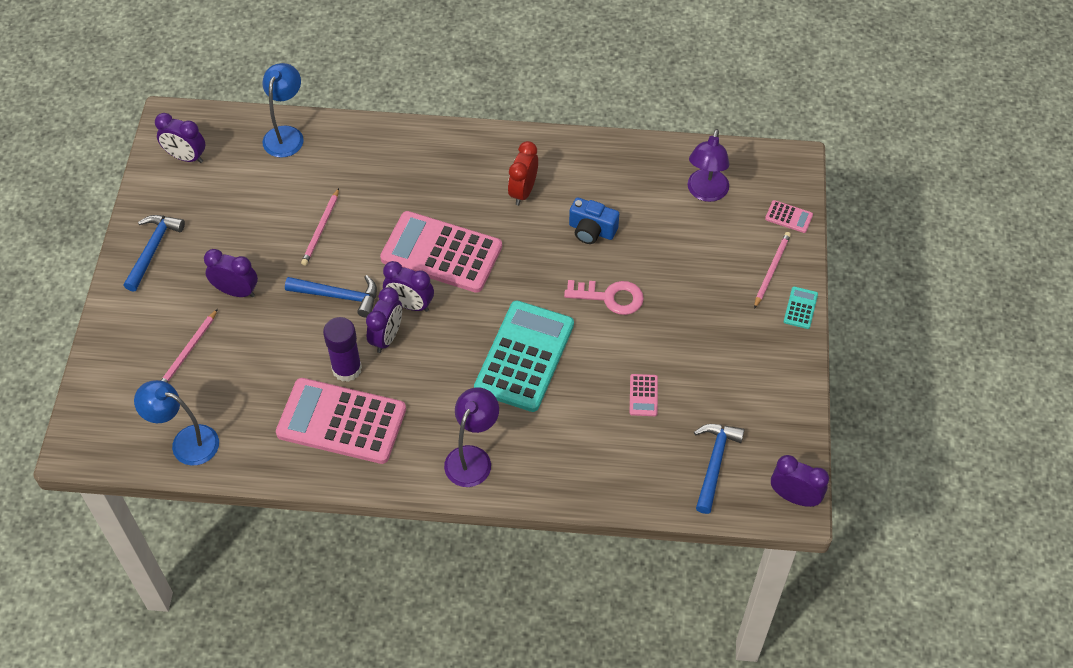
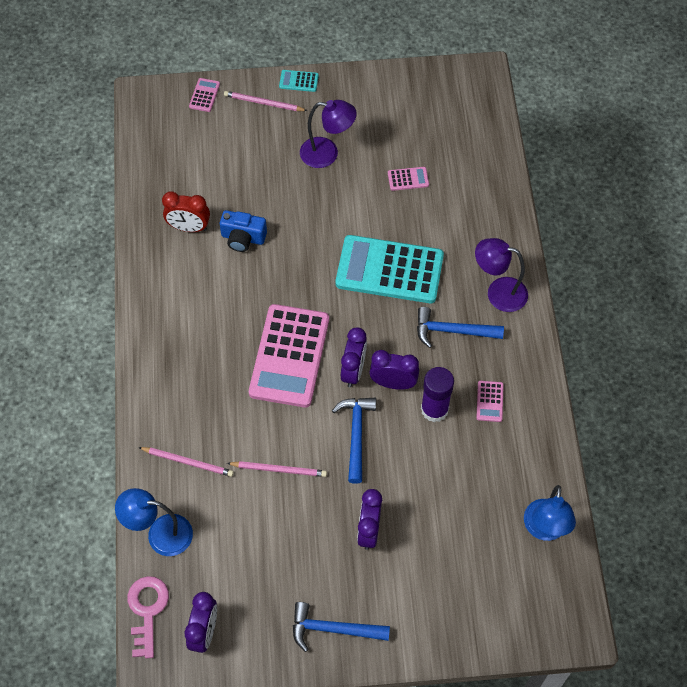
camera: 100 degrees left, 5 degrees up
(188, 351) = (447, 556): pink pencil -> pink pencil (188, 462)
(341, 421) = (489, 401): pink calculator -> pink calculator, size x0.40
(523, 191) = (206, 300): red clock -> red clock (189, 227)
(591, 230) = (243, 238): blue camera -> blue camera turned 90 degrees clockwise
(610, 297) = (314, 214): pink key -> pink key (147, 611)
(705, 193) = (186, 157): purple lamp -> purple lamp (327, 153)
(714, 463) = (459, 125): blue hammer -> blue hammer (453, 331)
(794, 497) = (474, 74): purple clock -> none

